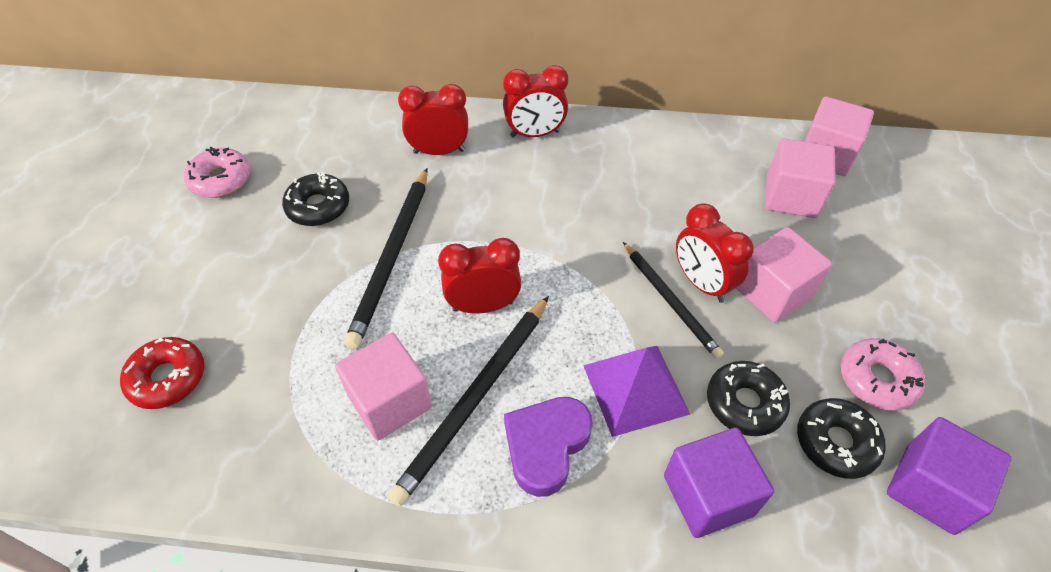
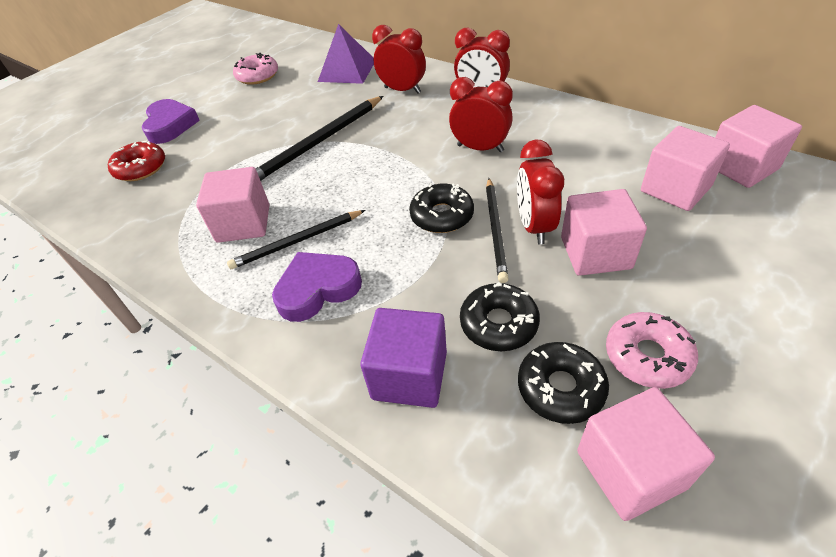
camera: 35 degrees right, 5 degrees down
(152, 297) = (170, 125): none -> purple heart
(318, 207) = (299, 103): black donut -> black donut (442, 216)
(475, 398) = (297, 241): black pencil -> black pencil, size x0.66
(483, 305) = (351, 188): red clock -> red clock (480, 148)
(635, 389) = (415, 279): purple pyramid -> purple pyramid (347, 70)
(929, 488) = (630, 469): purple cube -> pink cube

